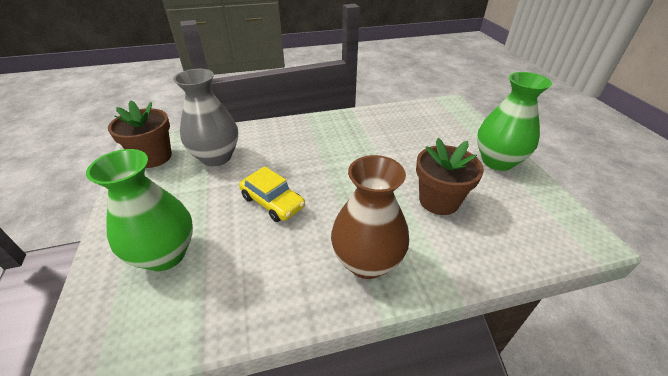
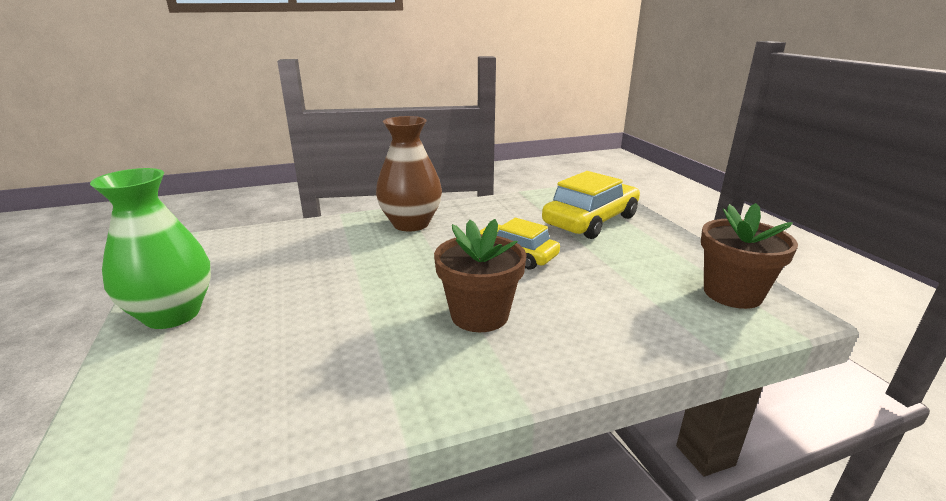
camera: 175 degrees right, 15 degrees down
(165, 254) = (590, 220): green vase -> yellow car
(216, 157) = (635, 298): grey vase -> none
(439, 201) = (313, 264): brown flower pot -> brown flower pot (479, 315)

